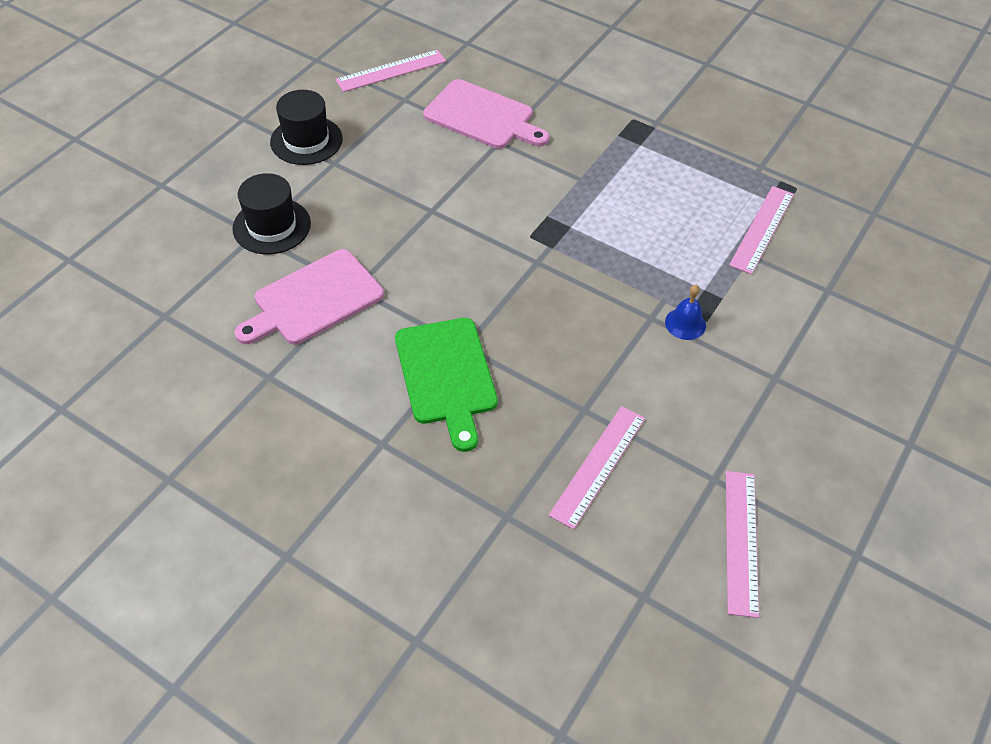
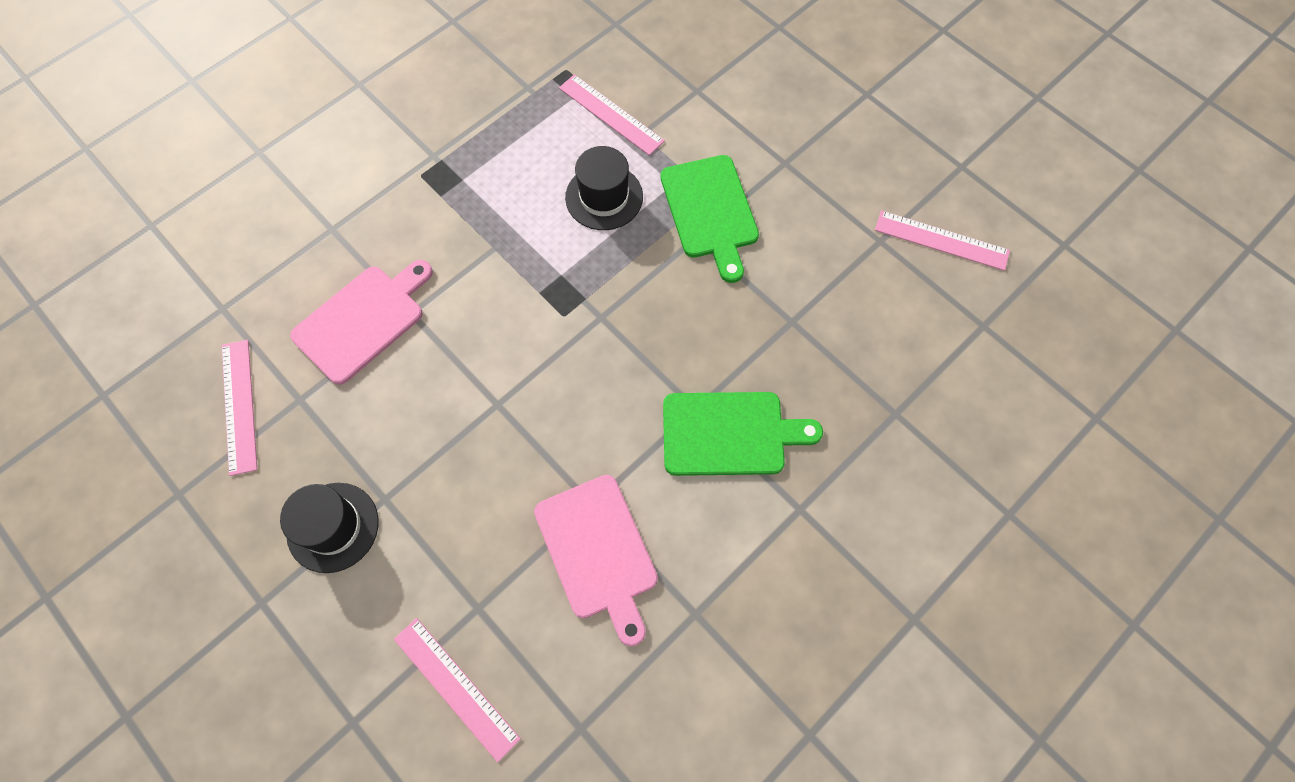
camera: 75 degrees left, 15 degrees up
(272, 226) = (470, 586): black hat -> black hat (604, 197)
(598, 465) = (854, 326): pink ruler -> pink ruler (456, 687)
(685, 323) = (710, 211): blue bell -> green cutting board

